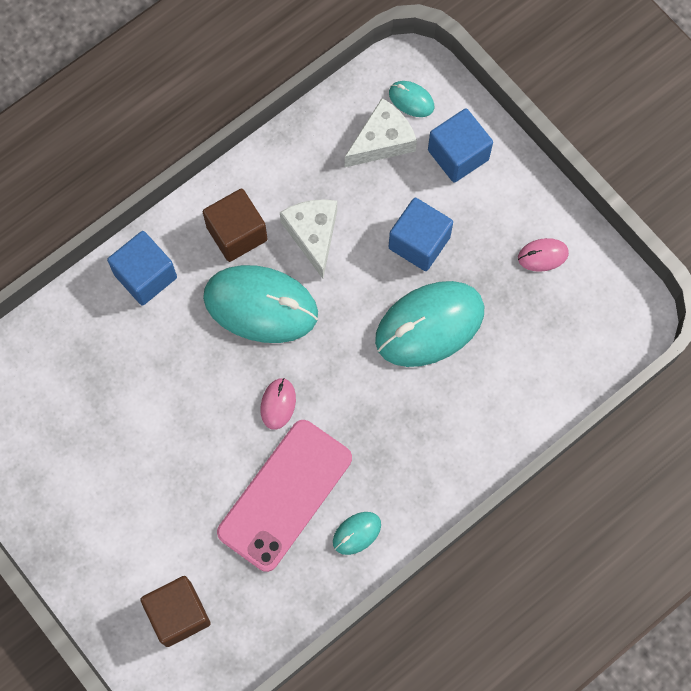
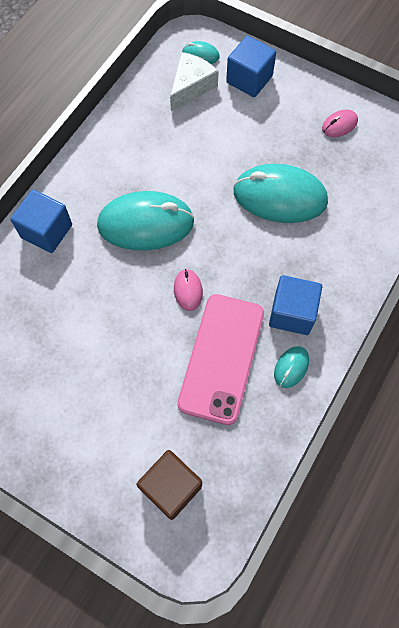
camera: 20 degrees left, 5 degrees down
(237, 233) = (107, 179): brown cube -> none
(313, 235) = (166, 162): white cheese -> none
(419, 242) = (247, 144): blue cube -> blue cube (292, 313)
(429, 325) = (279, 197): turquoise mouse -> turquoise mouse turned 60 degrees clockwise

